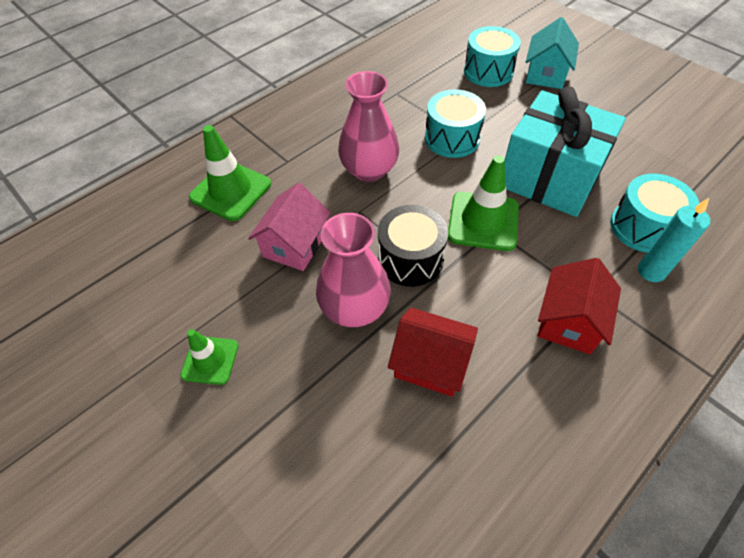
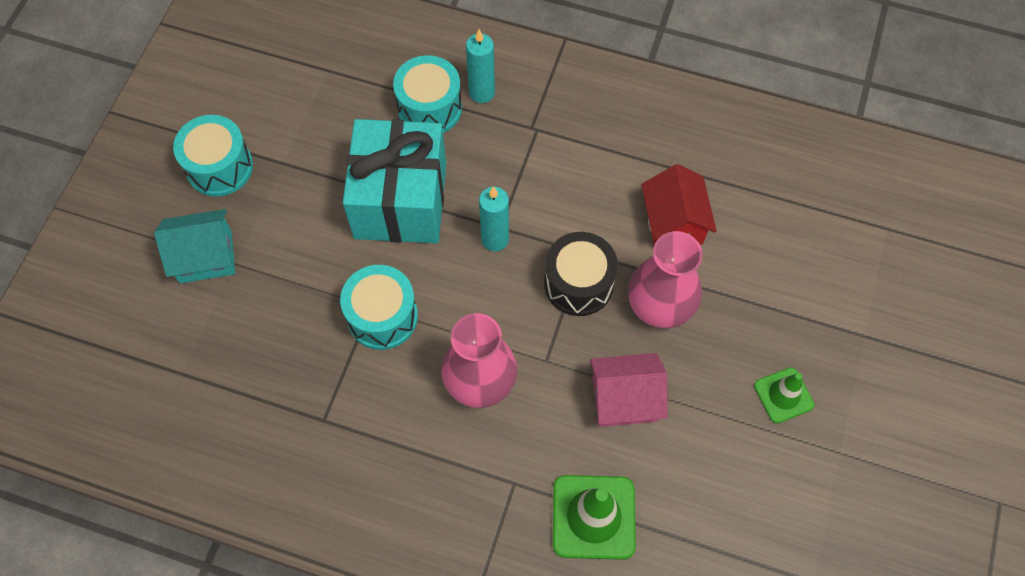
camera: 120 degrees left, 10 degrees up
(483, 221) = (495, 239): green traffic cone -> turquoise candle
(488, 71) = (227, 325): turquoise drum -> turquoise drum (219, 167)
(569, 321) = (572, 138): red house -> none

